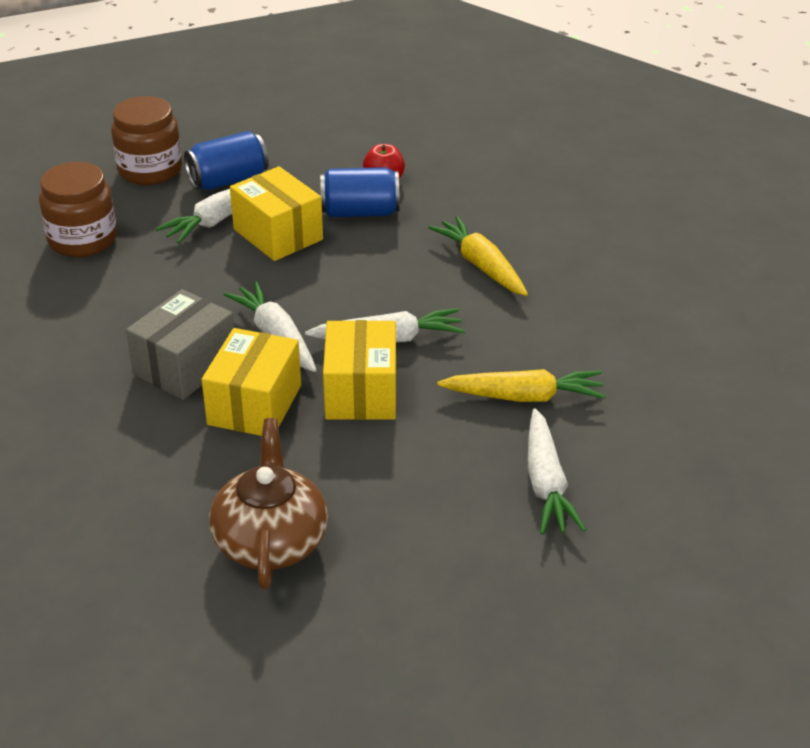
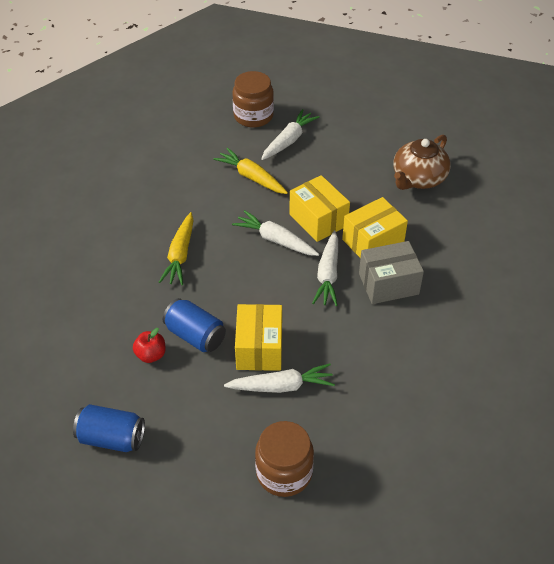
camera: 140 degrees left, 10 degrees up
(82, 239) = (379, 424): brown jar -> brown jar (253, 116)
(228, 180) = (243, 422): blue can -> blue can (112, 438)
(361, 392) = (318, 220): yellow box -> yellow box turned 75 degrees counterclockwise

